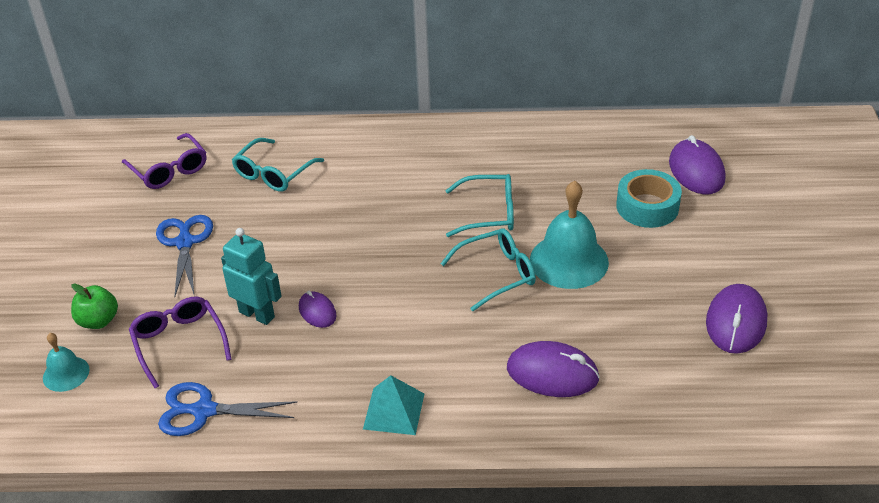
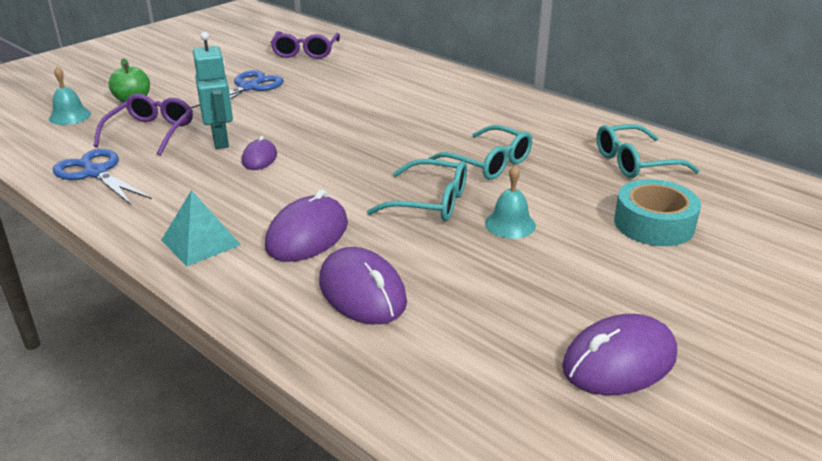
camera: 40 degrees right, 10 degrees down
(273, 173) = (365, 78): turquoise glasses -> turquoise glasses (634, 162)
(569, 261) = (510, 224): turquoise bell -> turquoise bell, size x0.53
(696, 171) = (754, 222): purple mouse -> purple mouse (307, 235)

